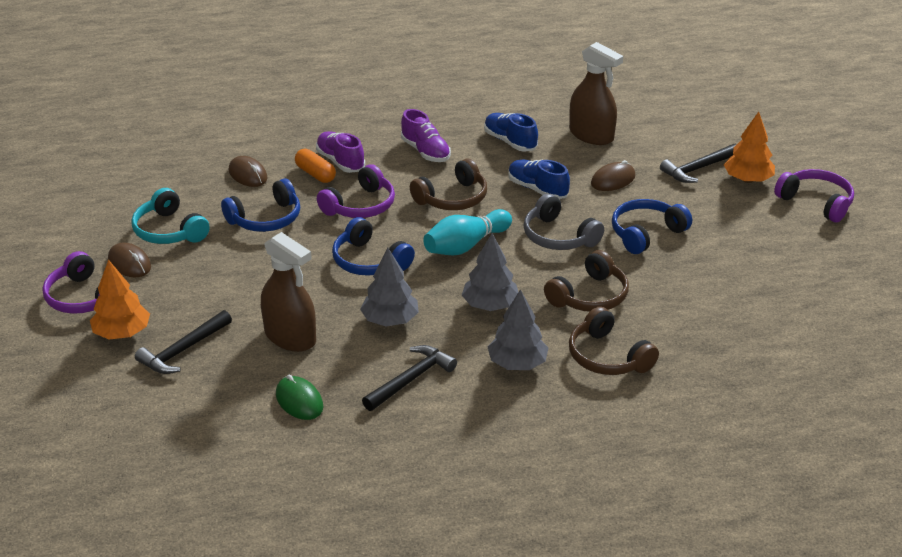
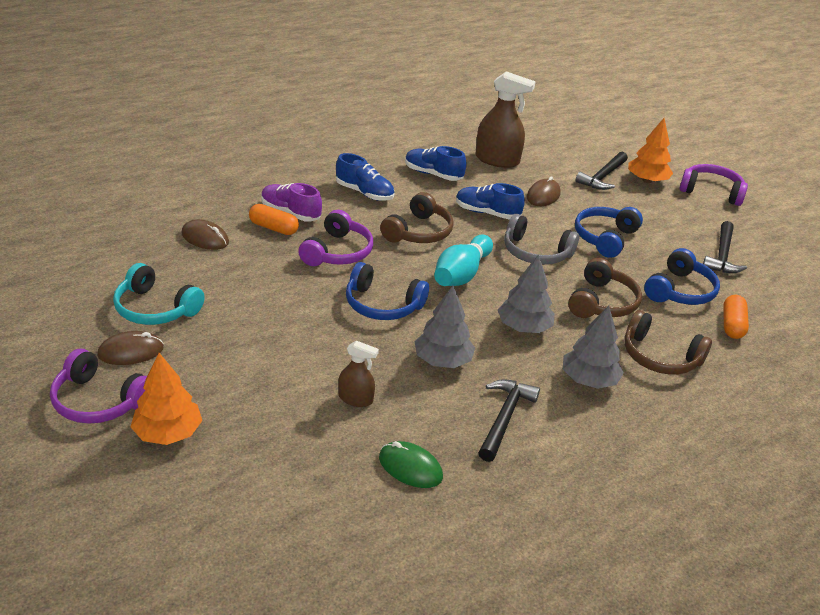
camera: 25 degrees left, 0 degrees up
(129, 263) = (131, 351): brown mouse -> brown mouse turned 45 degrees counterclockwise
(183, 350) = (250, 438): black hammer -> black hammer (722, 255)
(266, 219) = (251, 279): blue headphones -> blue headphones (679, 291)
(290, 337) = (355, 399): brown spray bottle -> brown spray bottle, size x0.54
(425, 152) = (364, 193): purple shoe -> blue shoe
(714, 342) = (732, 325): none -> orange capsule

